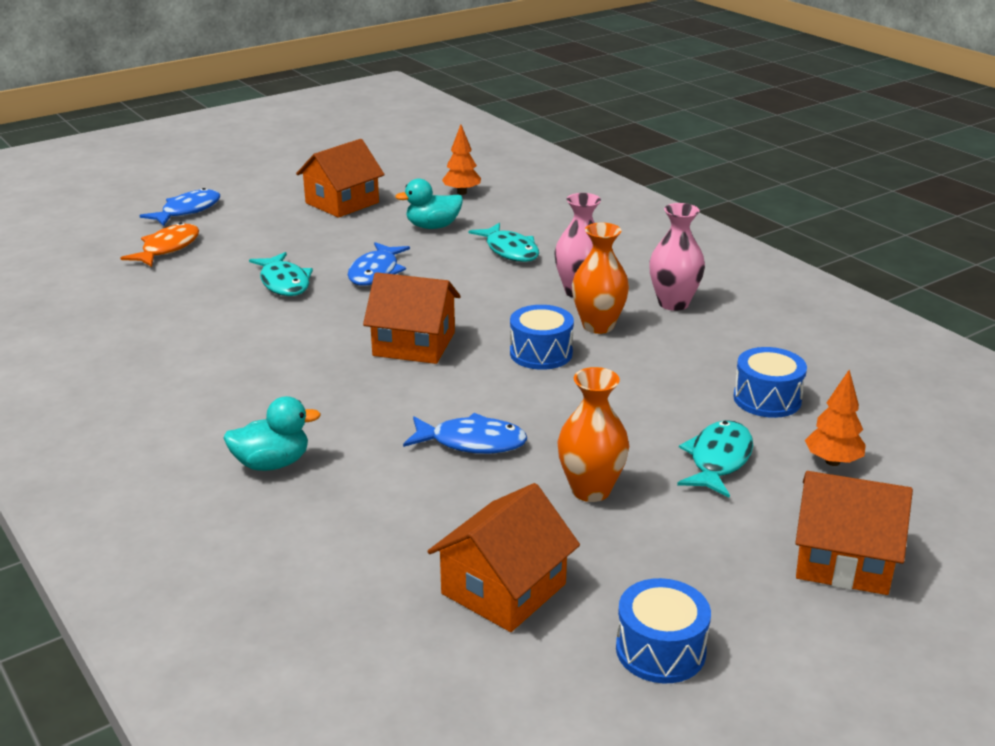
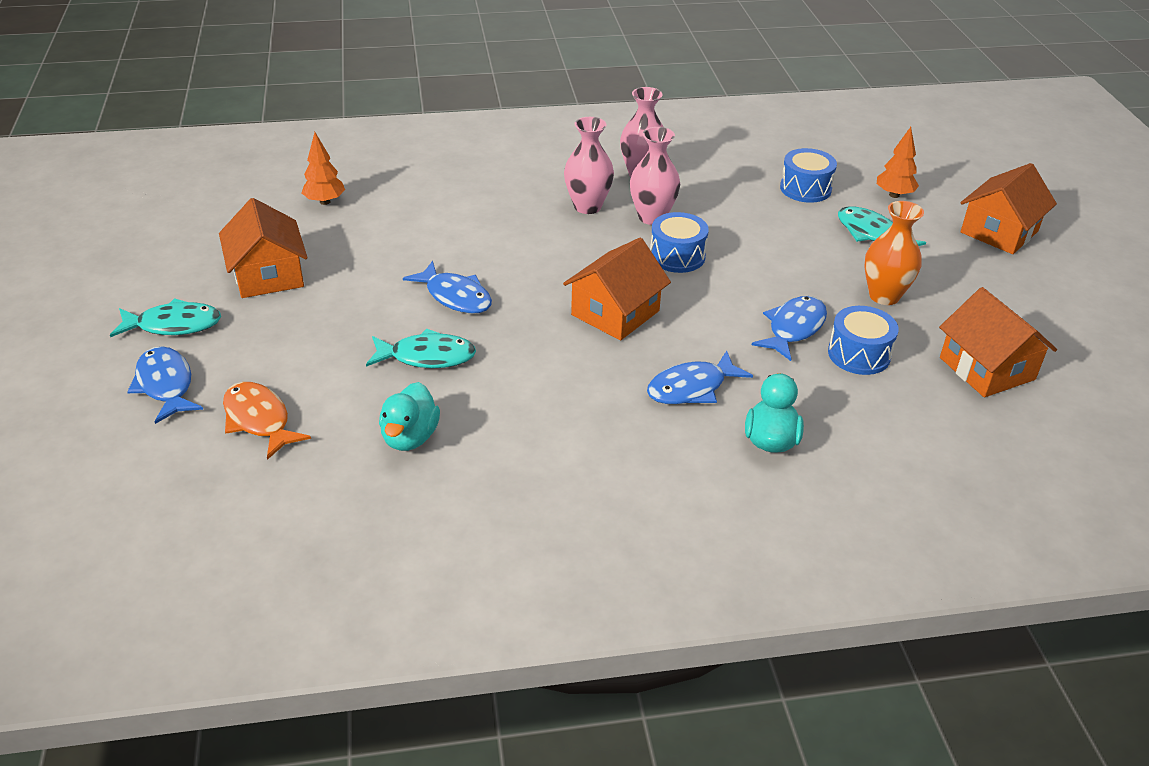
camera: 65 degrees left, 10 degrees up
(326, 406) = (691, 388): none -> blue fish
(433, 226) = (386, 239): turquoise duck -> turquoise duck (410, 437)
(510, 250) = (479, 214): turquoise fish -> turquoise fish (174, 325)
(598, 326) = (652, 217): orange vase -> pink vase
(660, 650) = (1068, 327): blue drum -> blue drum (859, 354)

